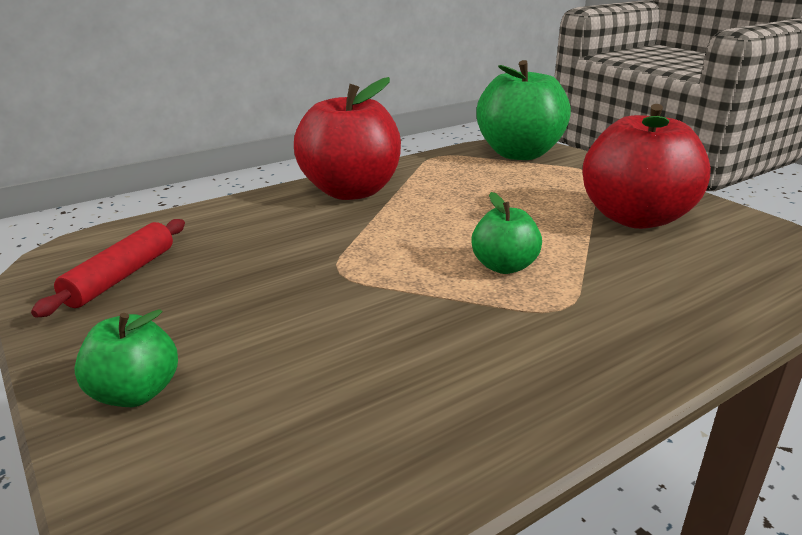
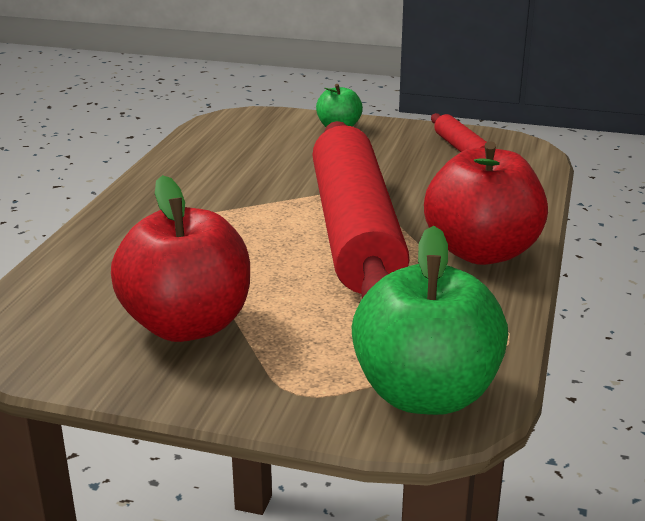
camera: 140 degrees right, 0 degrees up
(411, 236) = (354, 231): none -> red rolling pin
(504, 266) = (254, 233): green apple -> none

